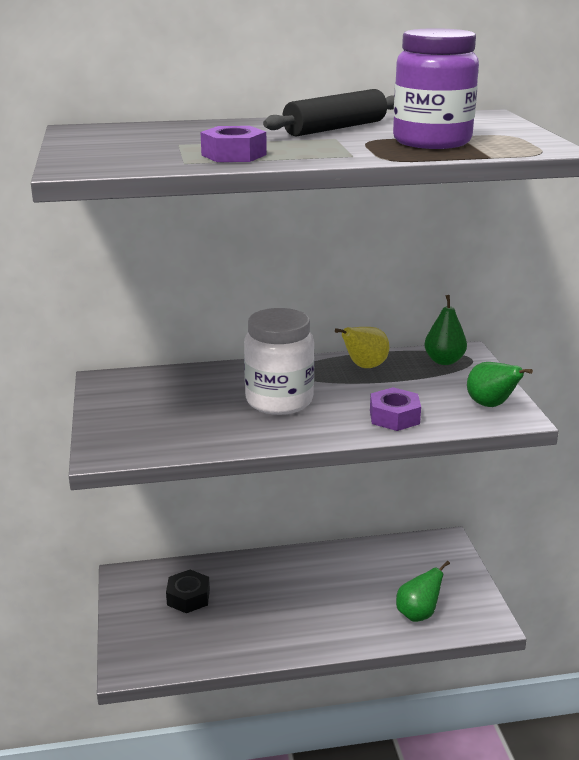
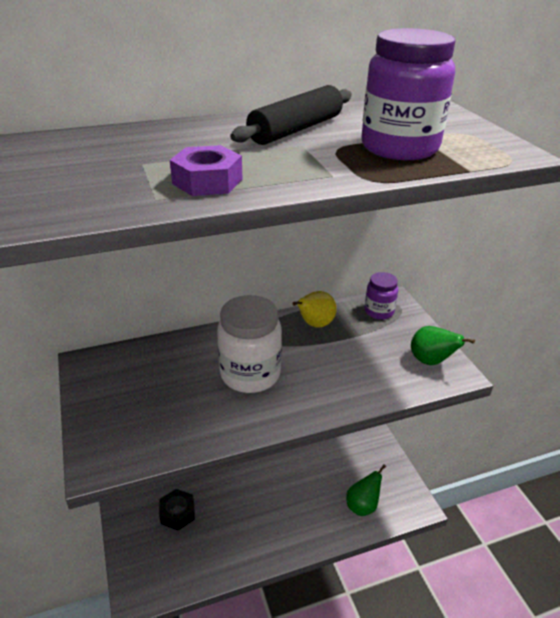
camera: 10 degrees left, 10 degrees up
(394, 417) = (354, 384): purple nut -> none
(444, 361) = (379, 311): green pear -> purple jar

